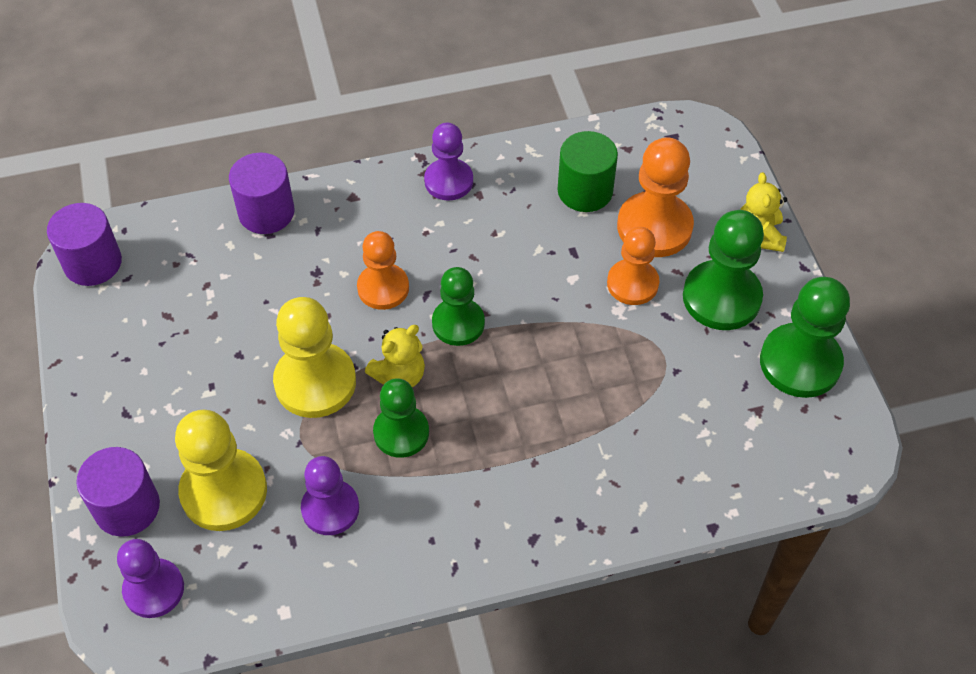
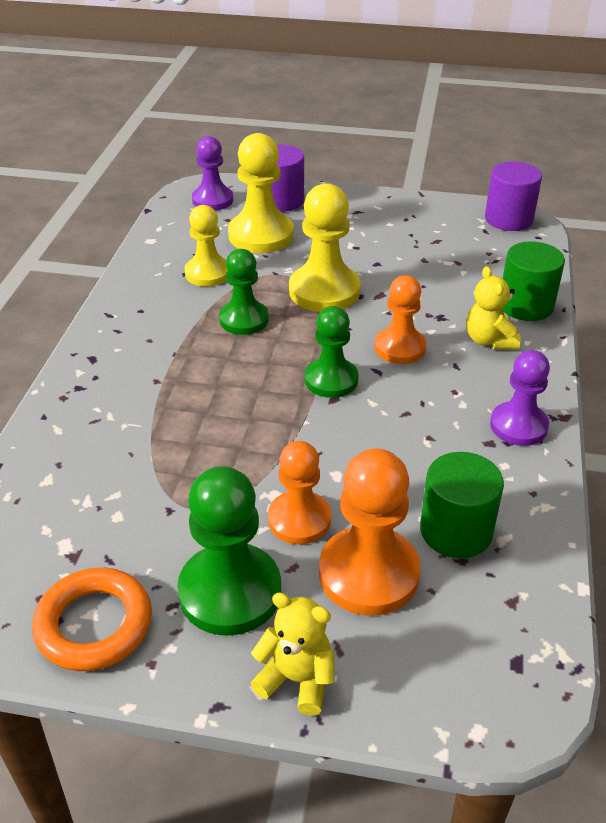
camera: 115 degrees right, 15 degrees down
(266, 212) = (526, 305): purple cylinder -> green cylinder
(330, 508) = (208, 273): purple pawn -> yellow pawn
(399, 375) = (299, 333): yellow teddy bear -> yellow teddy bear (489, 340)
(800, 362) = (94, 624): green pawn -> orange ring

